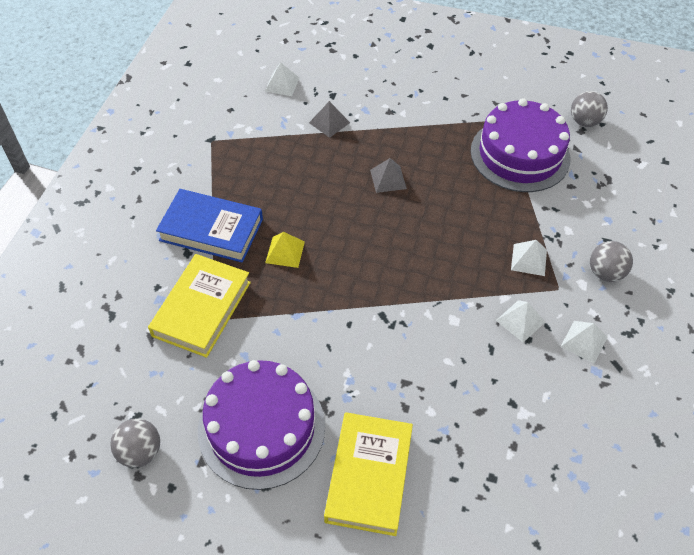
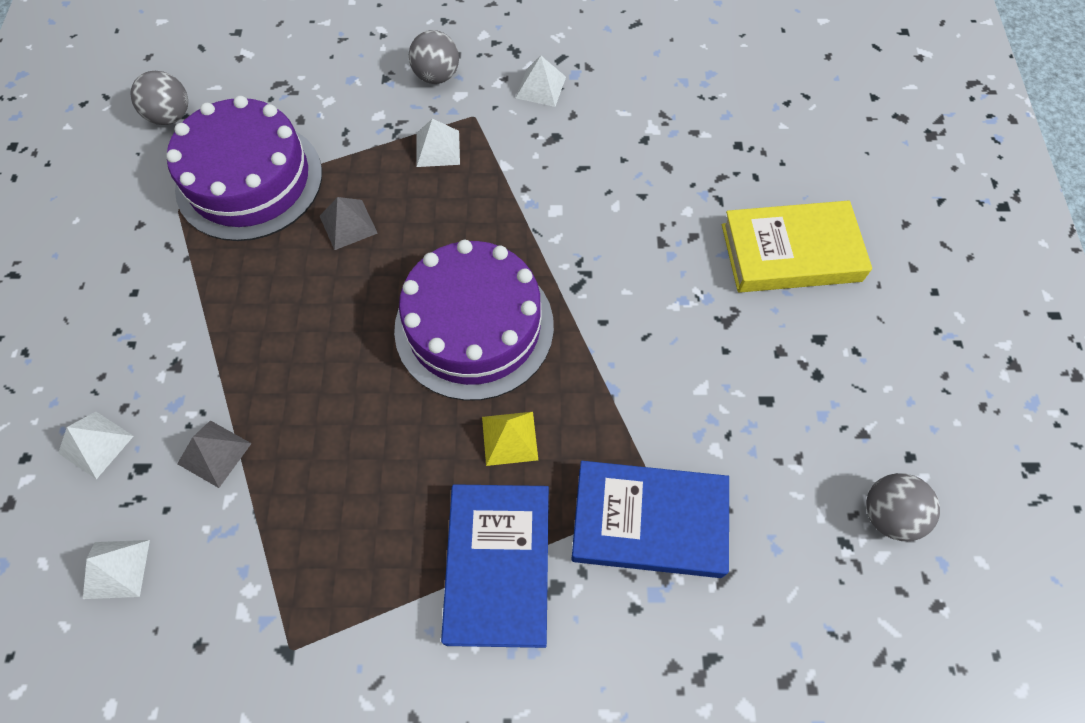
camera: 105 degrees left, 10 degrees up
(202, 309) = (648, 521): yellow book -> blue book
(261, 427) = (788, 380): purple cake -> purple cake (474, 327)
(388, 179) = (330, 334): grey pyramid -> grey pyramid (348, 224)
(520, 321) = (533, 145): white pyramid -> white pyramid (96, 444)

